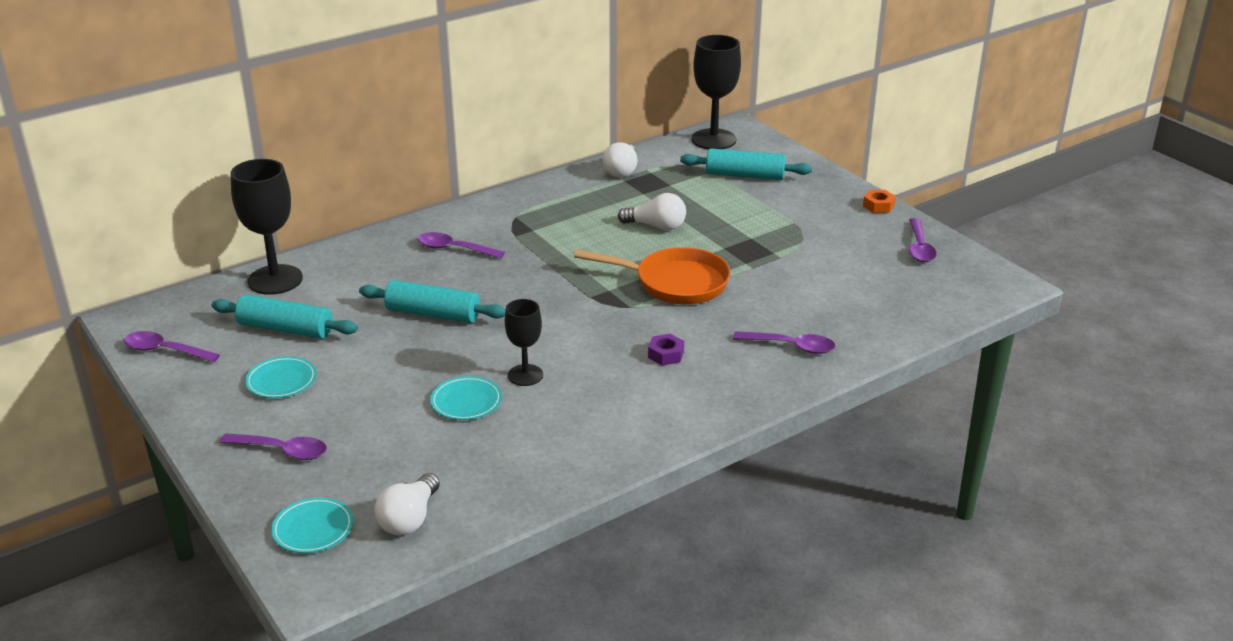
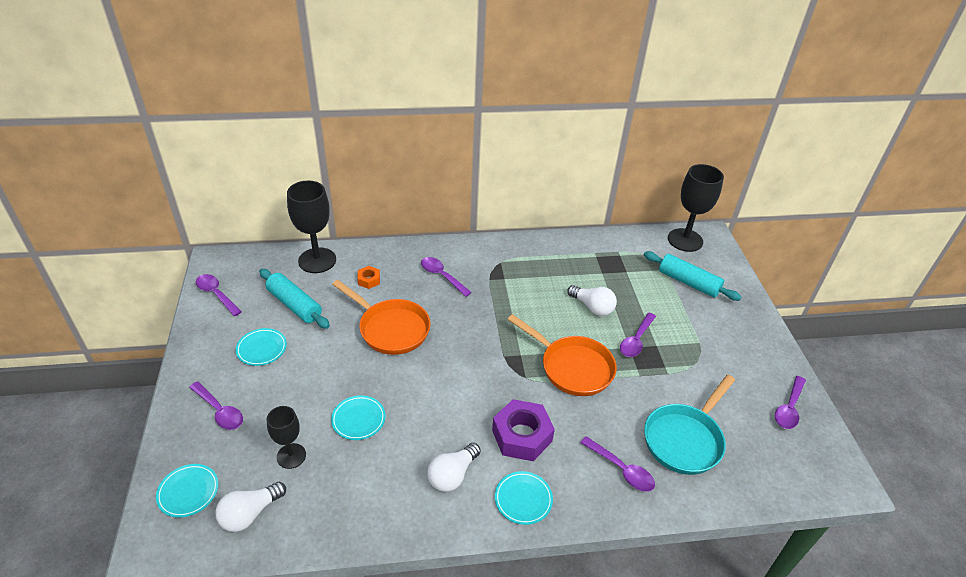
camera: 25 degrees right, 10 degrees up
(433, 314) = (391, 329): turquoise rolling pin -> orange pan
(525, 375) = (412, 412): black goblet -> black goblet (291, 456)
(622, 171) = (600, 246): white light bulb -> white light bulb (452, 475)
(666, 354) = (522, 436): purple nut -> purple nut, size x2.03
(708, 402) = (523, 499): none -> turquoise plate
(726, 240) = (636, 340): none -> purple spoon
(836, 303) = (685, 439): none -> turquoise pan
(878, 206) = (778, 351): orange nut -> orange nut (369, 280)

